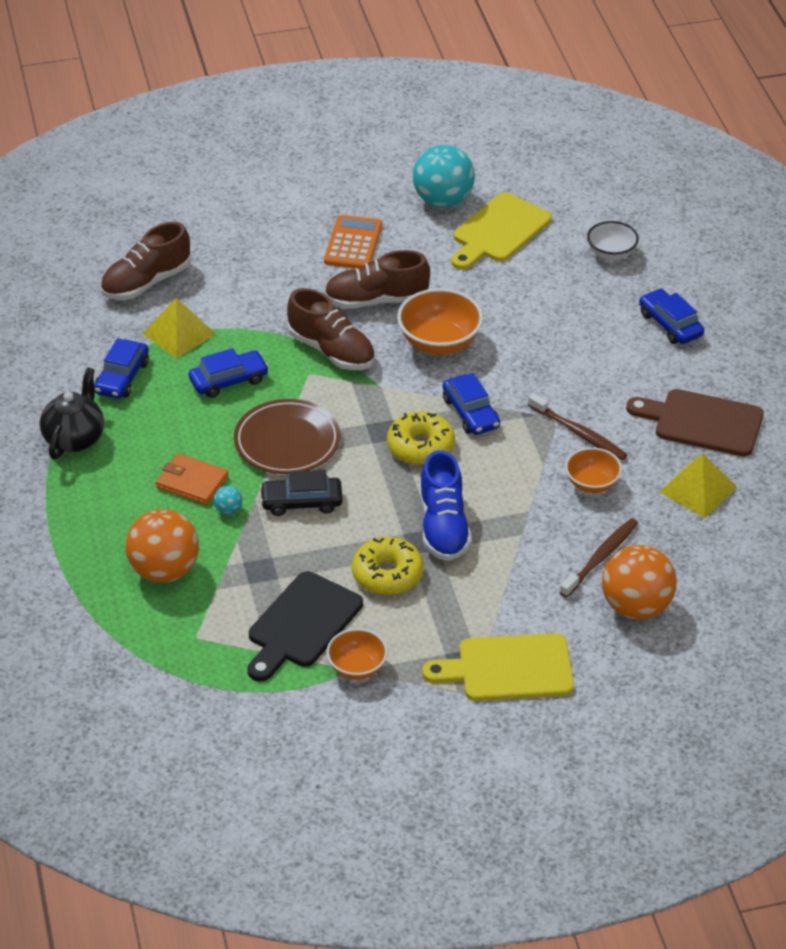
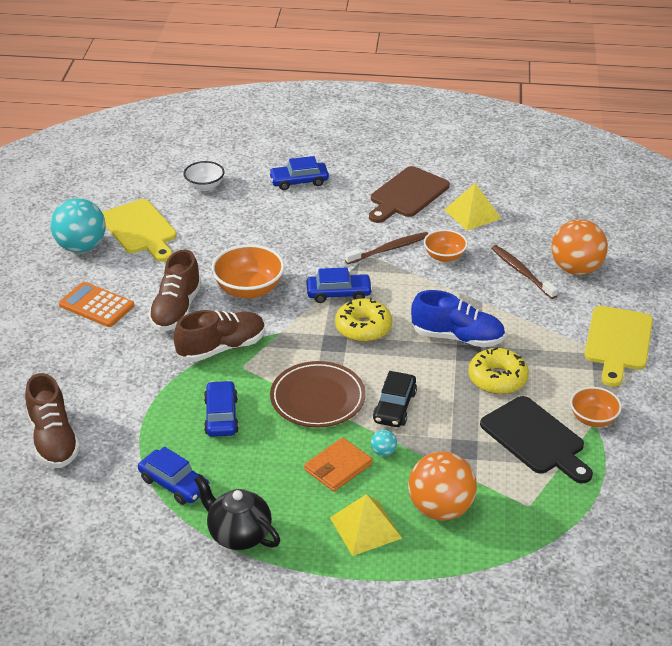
camera: 70 degrees left, 5 degrees down
(179, 333) = (139, 434): yellow pyramid -> yellow pyramid (365, 528)

